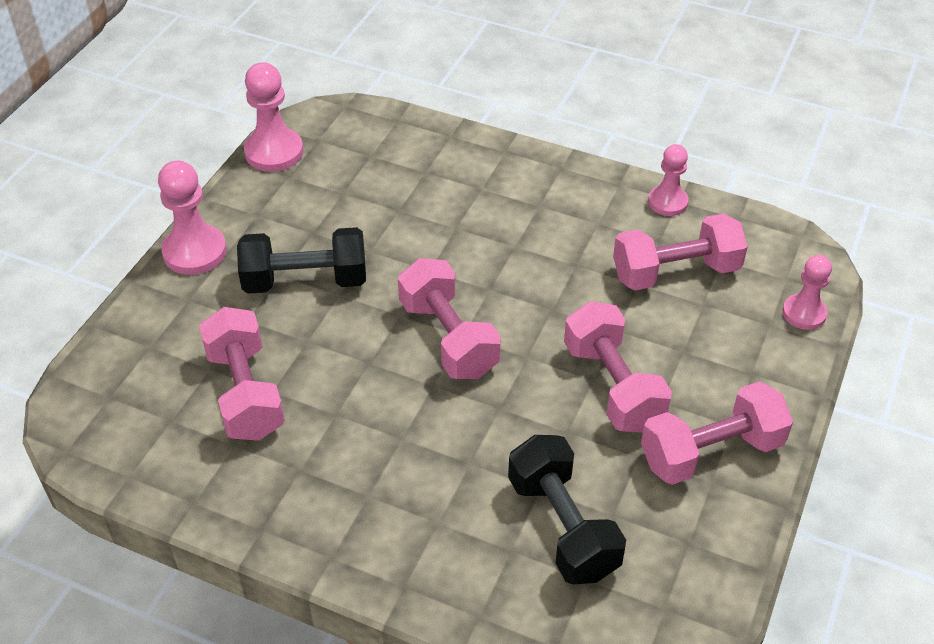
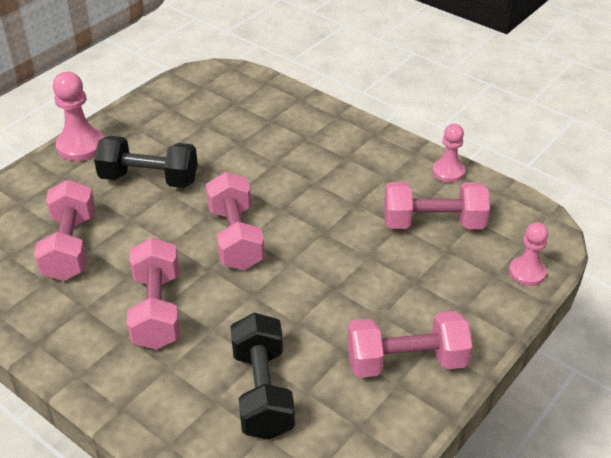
camera: 15 degrees right, 5 degrees down
(274, 152) = (167, 90): pink pawn -> none
(613, 386) = (347, 296): pink dumbbell -> pink dumbbell (157, 310)

